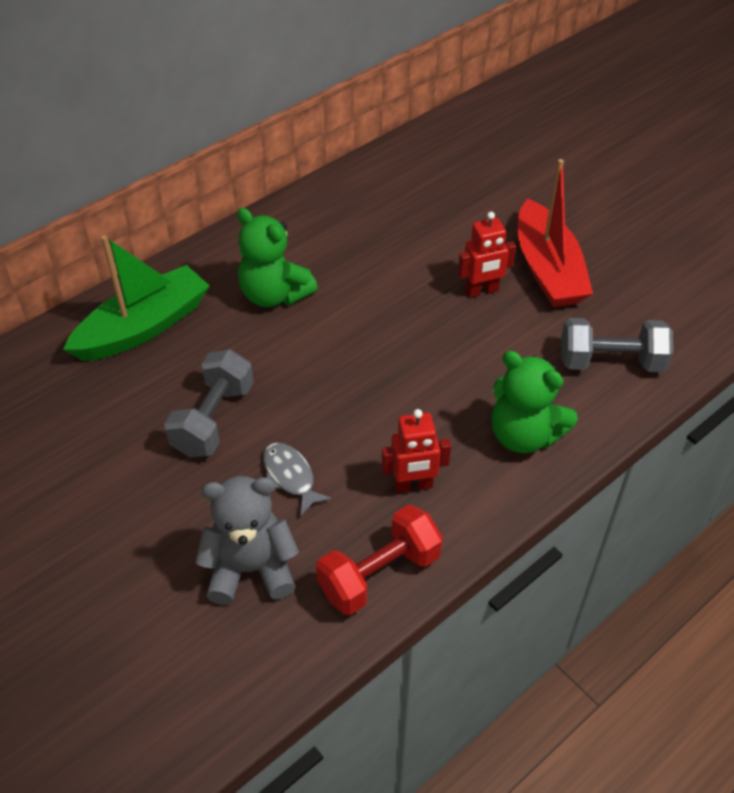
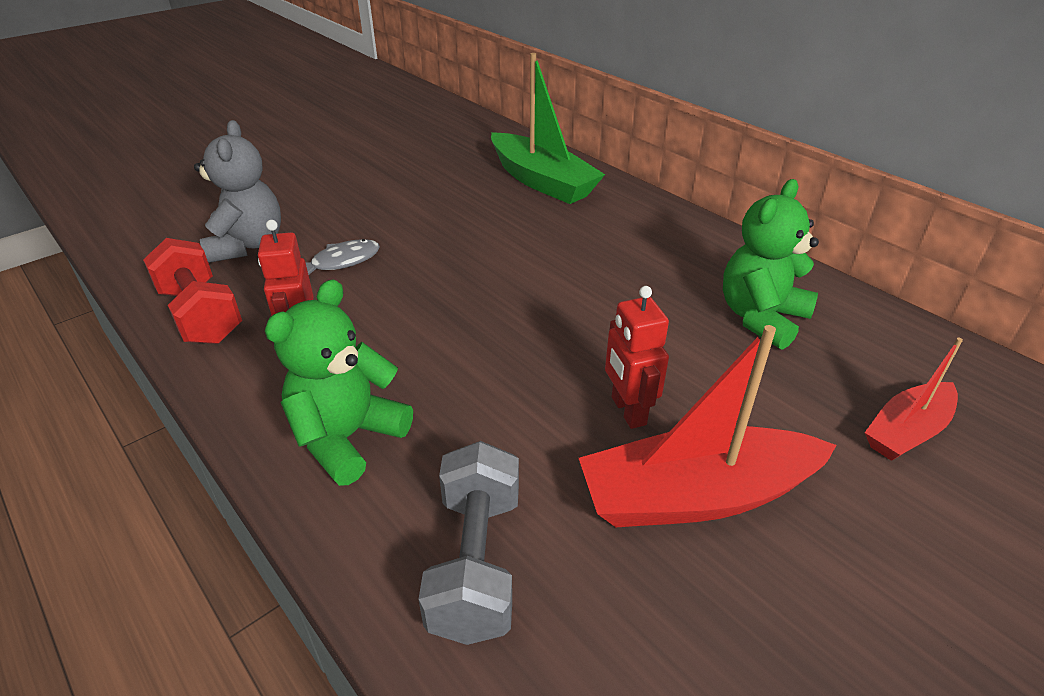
camera: 90 degrees right, 10 degrees down
(213, 419) = (422, 220): grey dumbbell -> none
(274, 295) = (594, 245): green teddy bear -> green teddy bear (761, 318)
(486, 179) = (907, 431): none -> red boat

